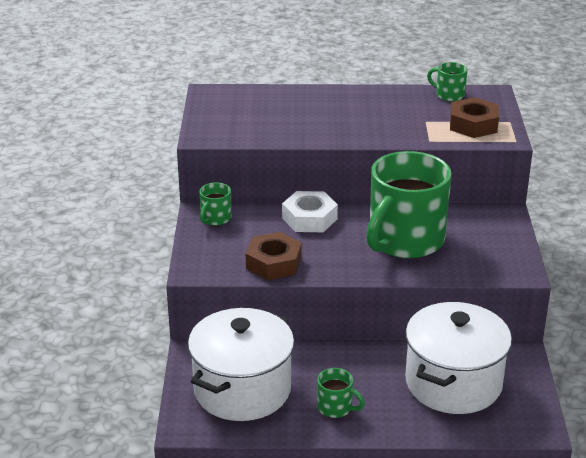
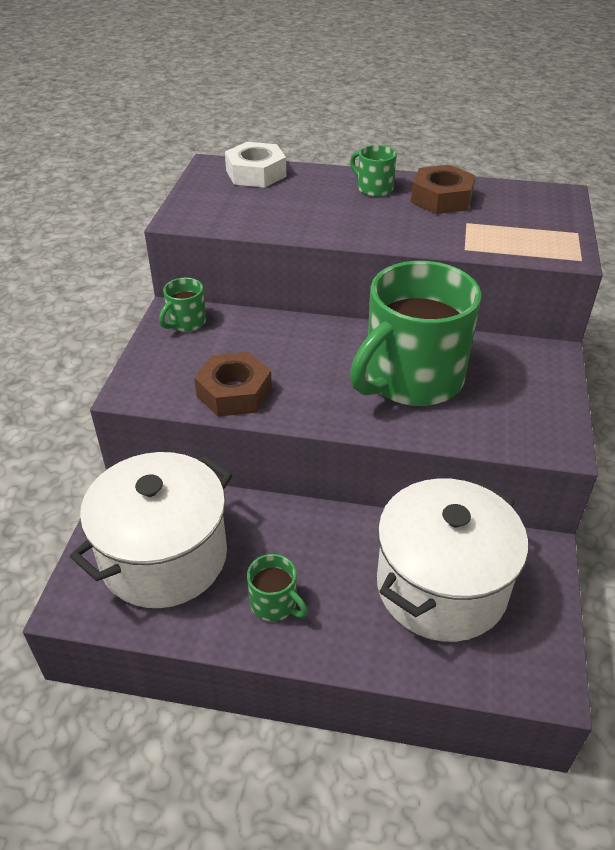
camera: 10 degrees right, 10 degrees up
(309, 218) = (299, 335): white nut -> white nut (256, 173)
(449, 95) = (504, 192): green mug -> green mug (374, 188)
(473, 124) = (528, 232): brown nut -> brown nut (441, 198)

